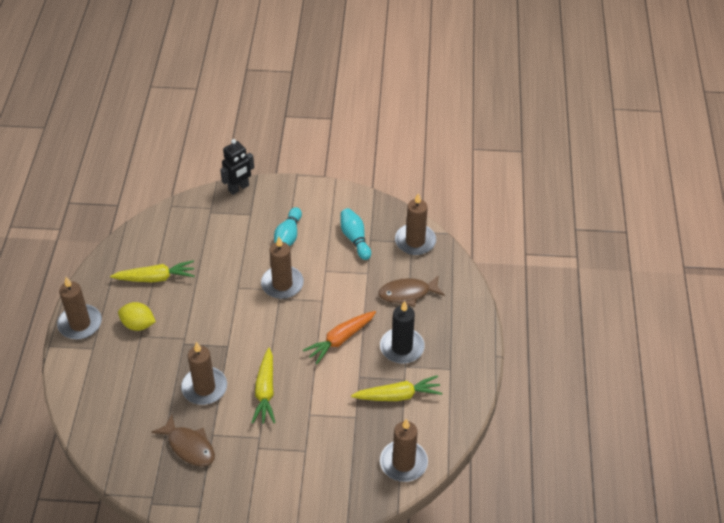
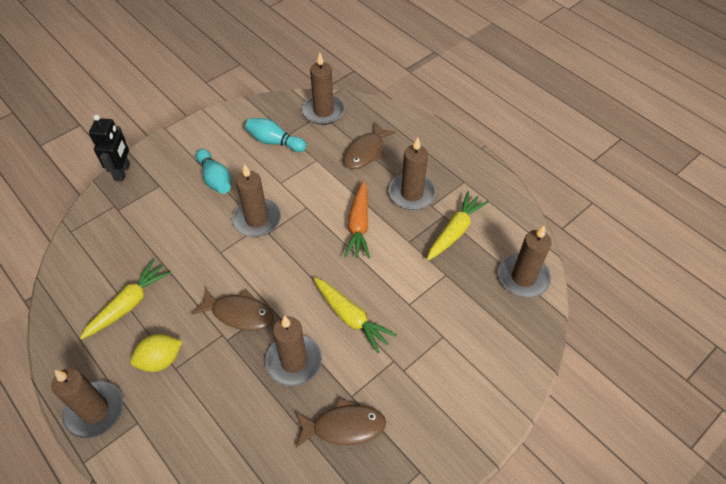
camera: 45 degrees left, 5 degrees up
(206, 334) = (239, 313): none -> brown fish
(402, 347) = (412, 194): black candle -> brown candle

